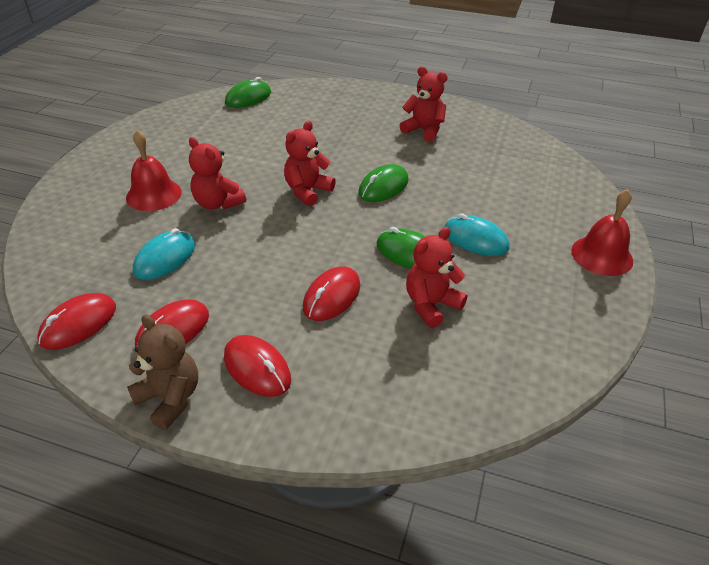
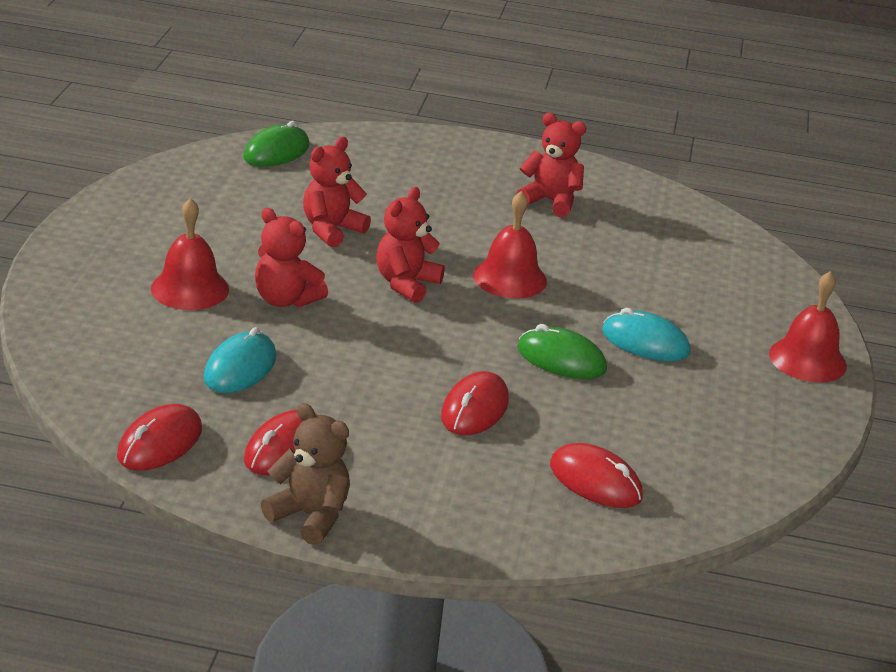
camera: 10 degrees left, 10 degrees down
(257, 368) = (404, 485): red mouse -> red mouse (595, 481)
(383, 187) = (510, 278): green mouse -> red bell
(431, 305) = (601, 416): red teddy bear -> red teddy bear (331, 230)

